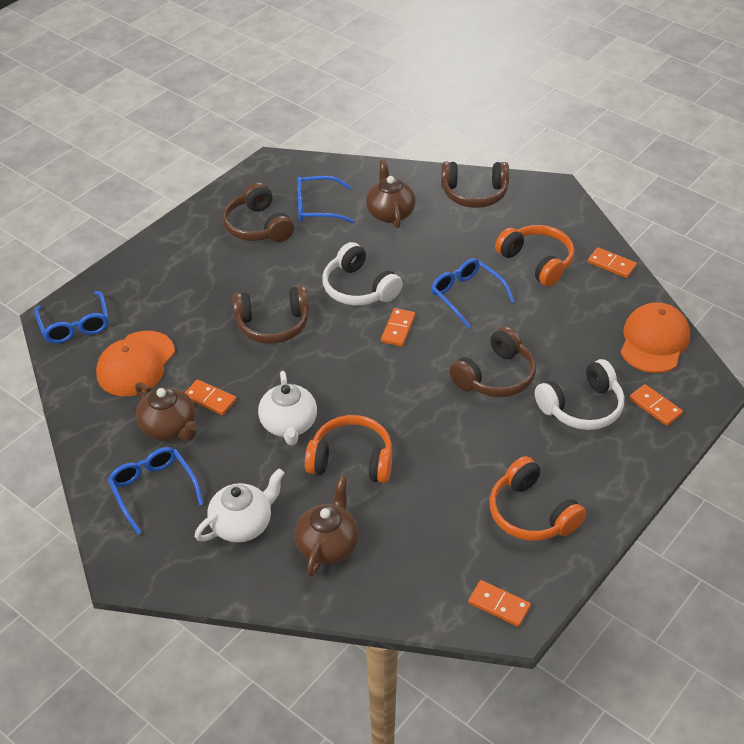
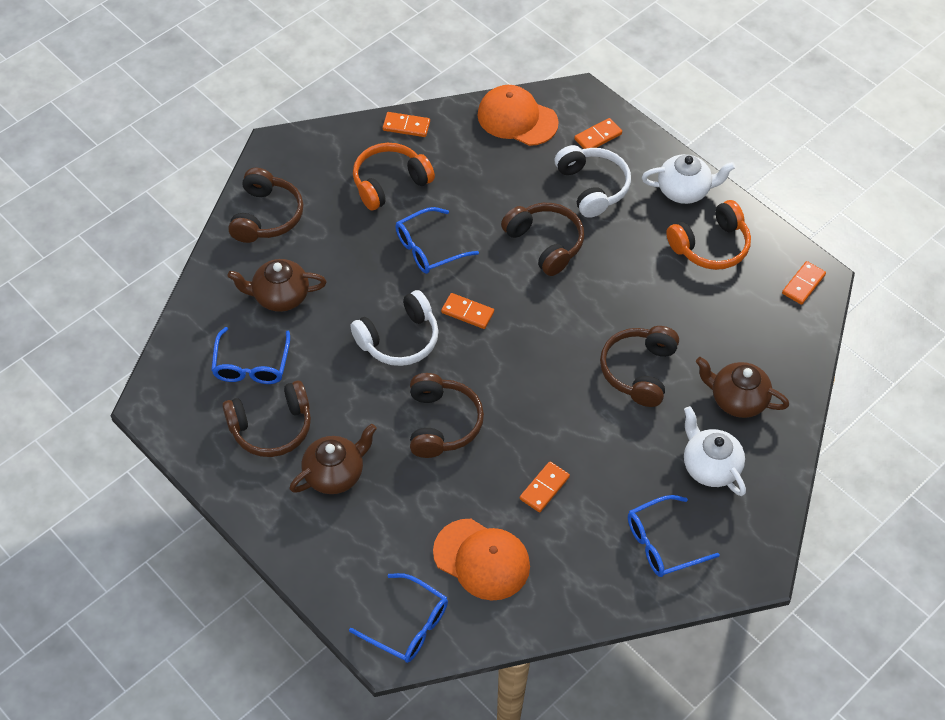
camera: 85 degrees left, 10 degrees up
(75, 325) = (408, 625): blue glasses -> blue glasses turned 45 degrees clockwise
(169, 428) = (580, 527): brown teapot -> brown teapot (335, 474)
(289, 425) = (588, 419): white teapot -> white teapot (684, 190)
(351, 460) = (638, 371): orange headphones -> brown headphones
(611, 264) = (406, 126): orange domino -> orange domino turned 60 degrees clockwise

